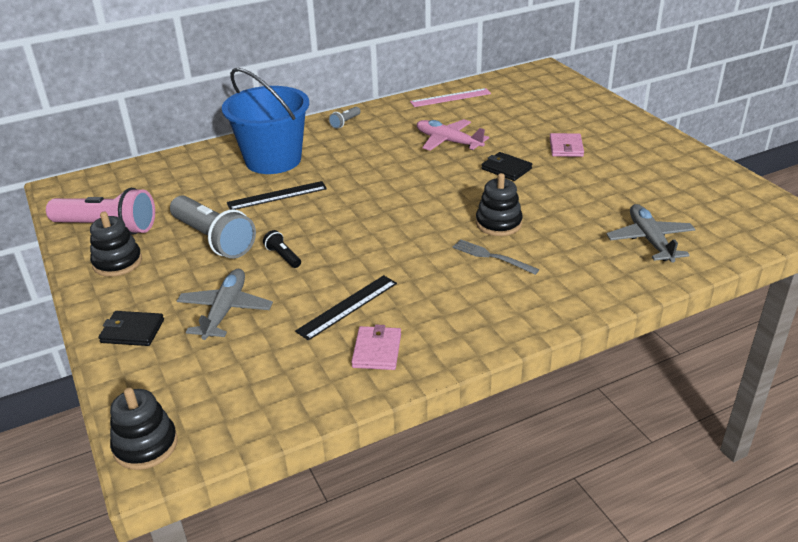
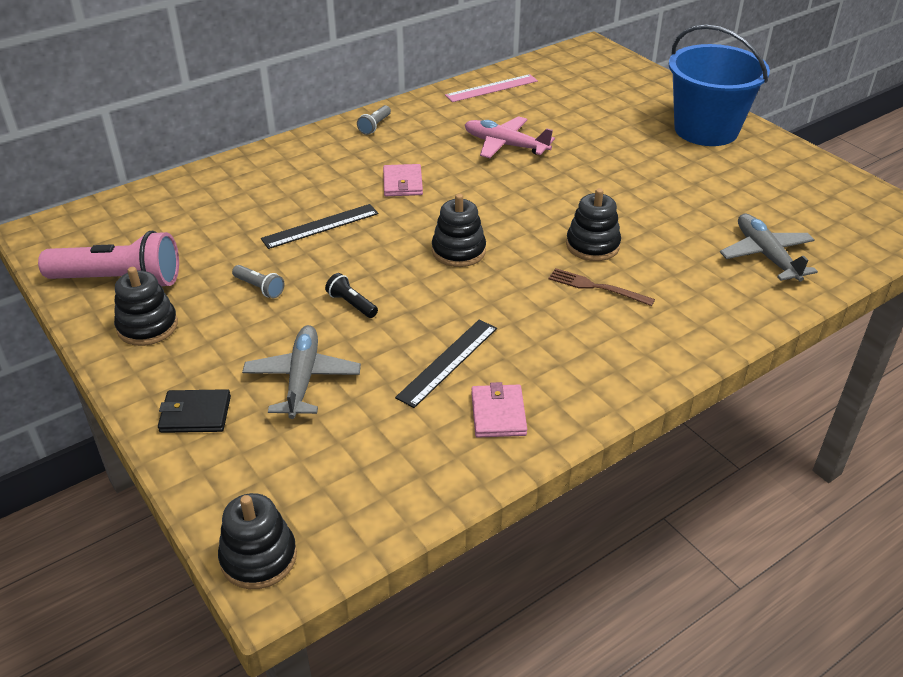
camera: 10 degrees left, 5 degrees up
(214, 239) = (259, 288): grey flashlight -> grey flashlight, size x0.44
(273, 160) = (301, 179): blue bucket -> blue bucket (706, 130)
(383, 221) = (458, 251): none -> black stacking toy
(492, 257) = (597, 287): grey fork -> brown fork
(506, 169) = (582, 176): black wallet -> none
(566, 147) = (642, 146): pink wallet -> pink wallet (402, 183)

